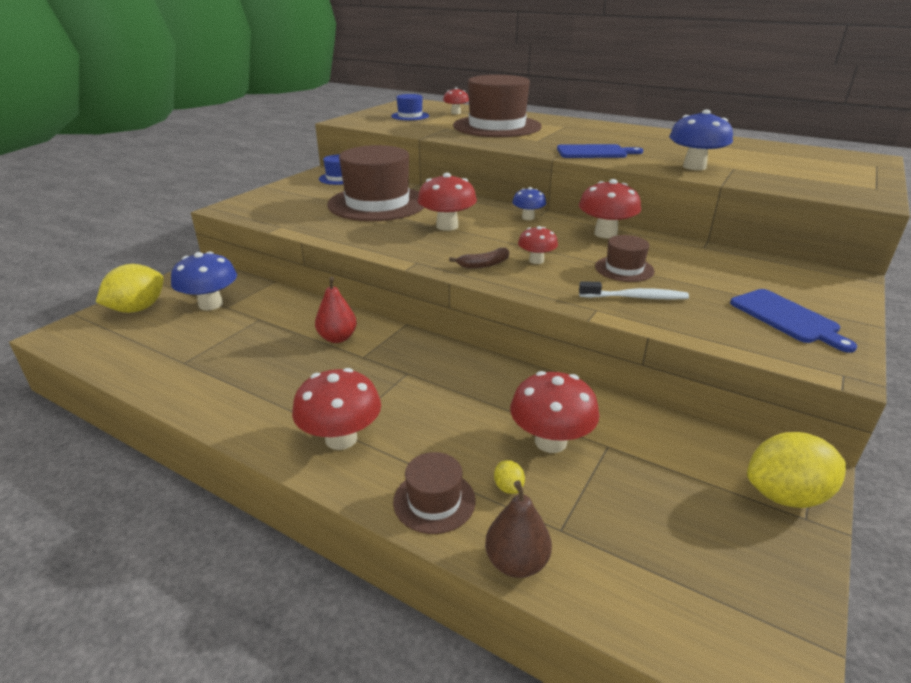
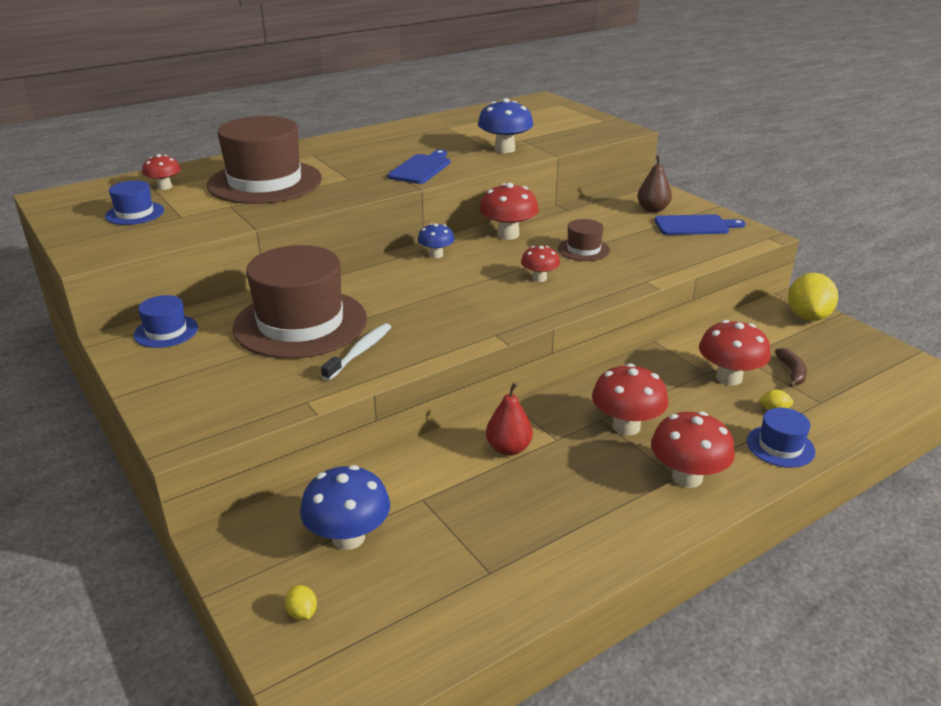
camera: 65 degrees left, 0 degrees up
(138, 309) = (302, 613): yellow lemon -> yellow lemon, size x0.42
(434, 501) = (780, 446): brown hat -> blue hat
(447, 226) = (417, 299): red mushroom -> red mushroom (626, 426)
(484, 264) = (528, 303): brown banana -> brown banana (792, 372)
(516, 562) = (846, 428): brown pear -> brown pear (652, 209)
(636, 297) = (635, 261): white toothbrush -> white toothbrush (360, 352)

